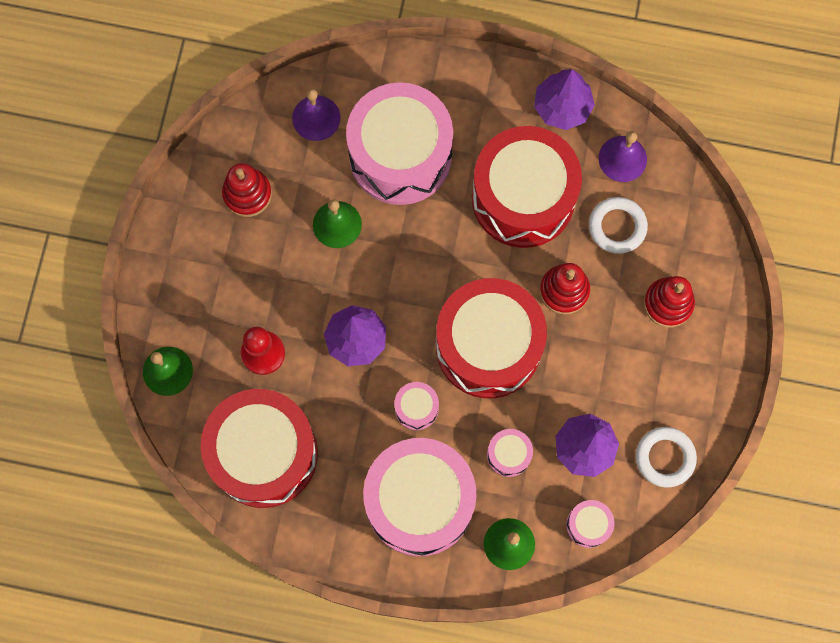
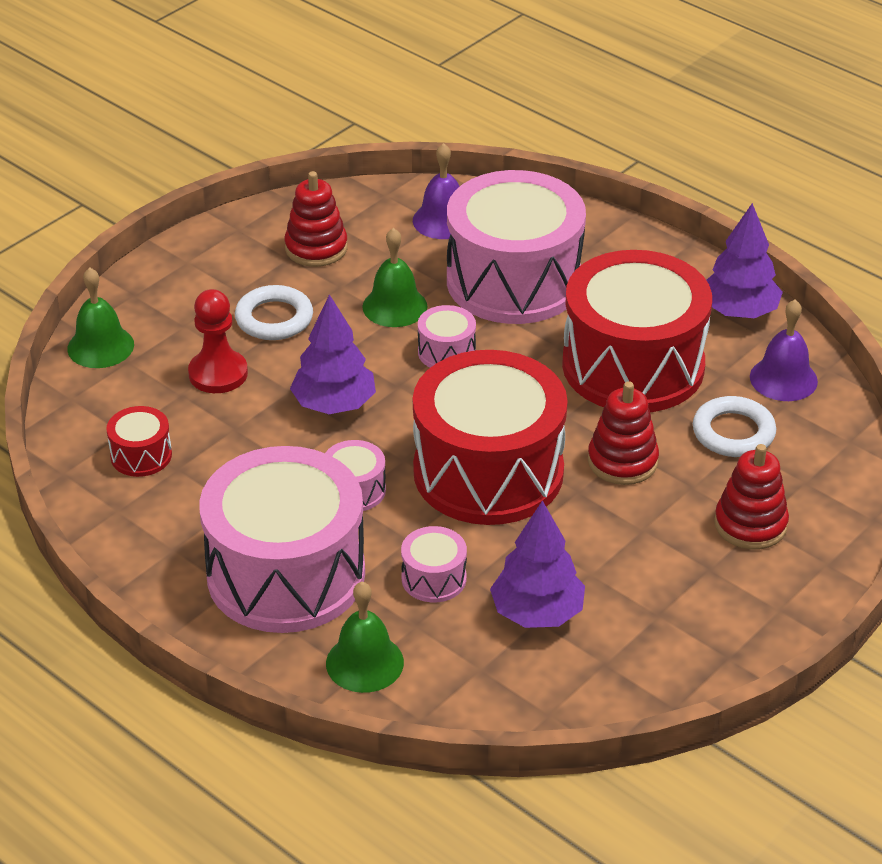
camera: 30 degrees right, 35 degrees down
(264, 454) = (141, 455): red drum -> red drum, size x0.41
(588, 525) = (483, 690): pink drum -> pink drum (446, 352)
(665, 457) = (639, 668): white ring -> white ring (274, 318)

